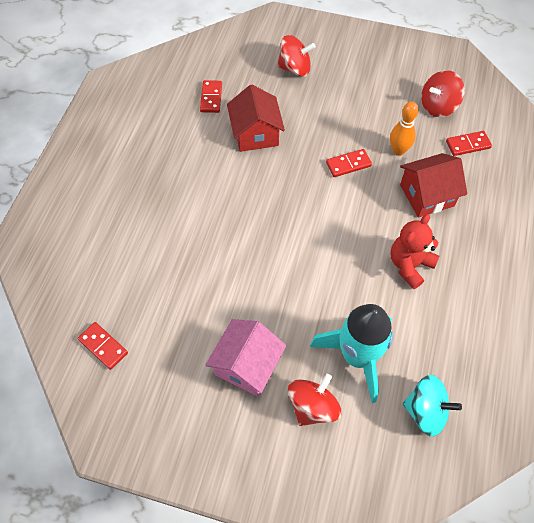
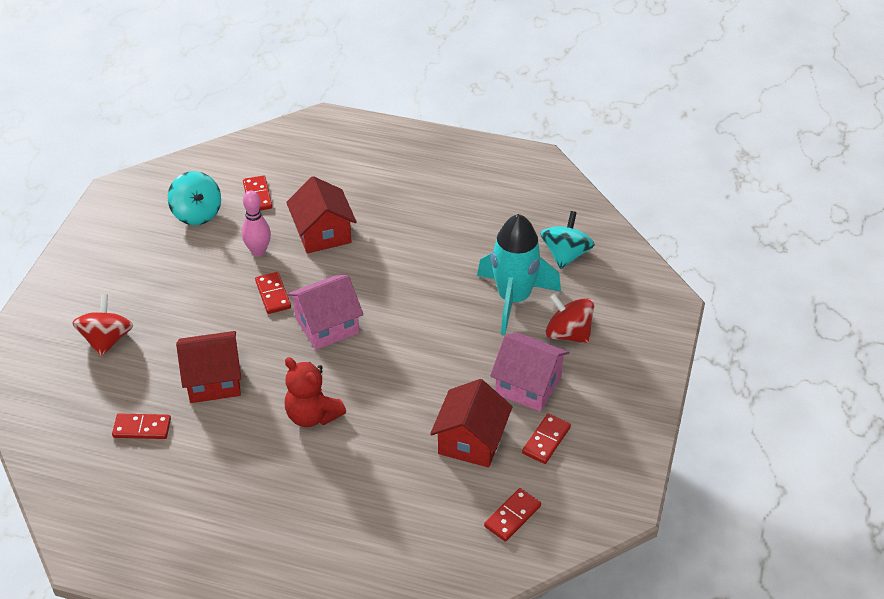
camera: 90 degrees left, 15 degrees down
(181, 378) = (546, 440): none -> red domino
(185, 315) = (471, 441): none -> red house
(315, 204) = (327, 325): none -> pink house
(398, 151) = (258, 251): orange bowling pin -> pink bowling pin
(409, 265) = (410, 254): red teddy bear -> red teddy bear (312, 415)
(438, 106) = (197, 213): red spinning top -> turquoise spinning top

